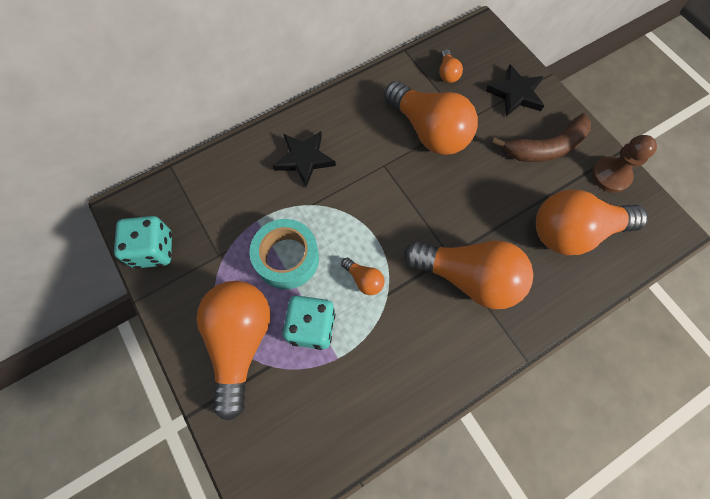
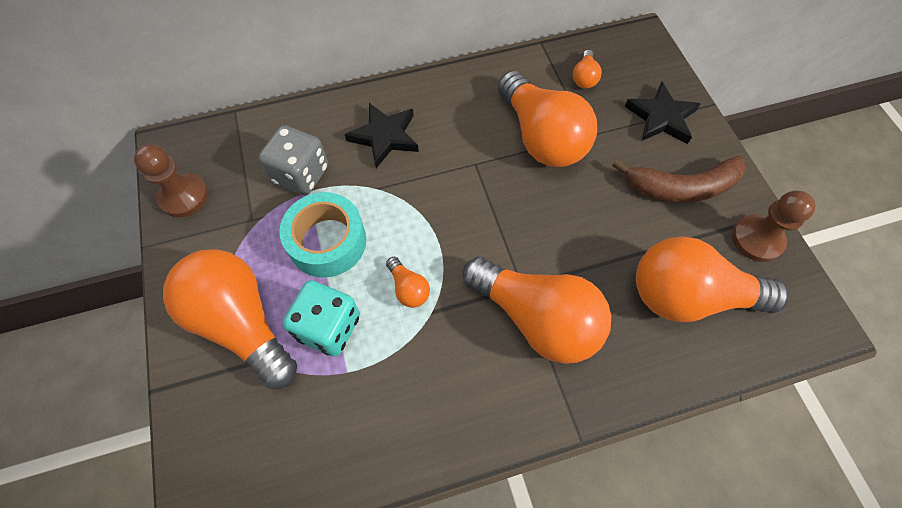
camera: 15 degrees right, 5 degrees down
(154, 250) = (184, 196): turquoise dice -> brown pawn
(240, 342) = (241, 322): orange light bulb -> orange light bulb turned 60 degrees counterclockwise
(246, 207) = (301, 174): none -> grey dice

